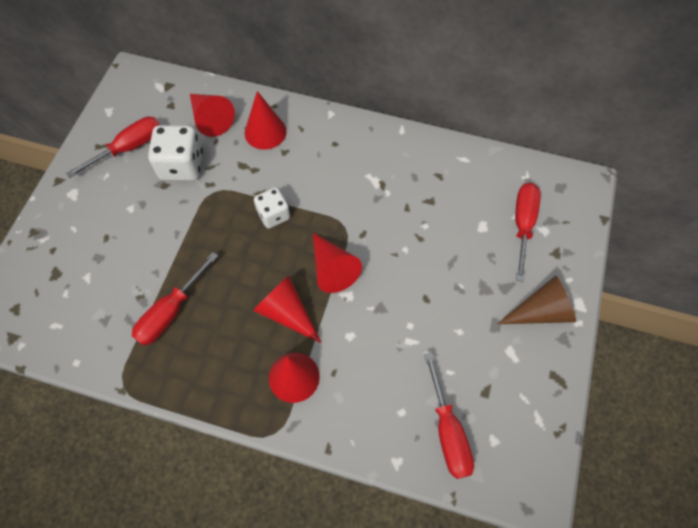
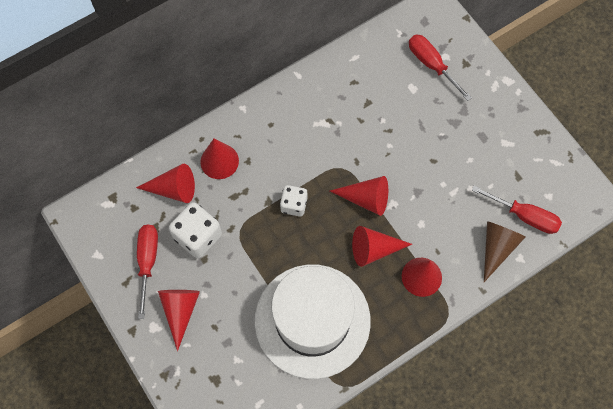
camera: 50 degrees left, 5 degrees up
(101, 202) = (180, 311): none -> red cone
(171, 311) = (312, 320): red screwdriver -> white hat
(541, 311) = (495, 105): brown cone -> brown cone (497, 248)

